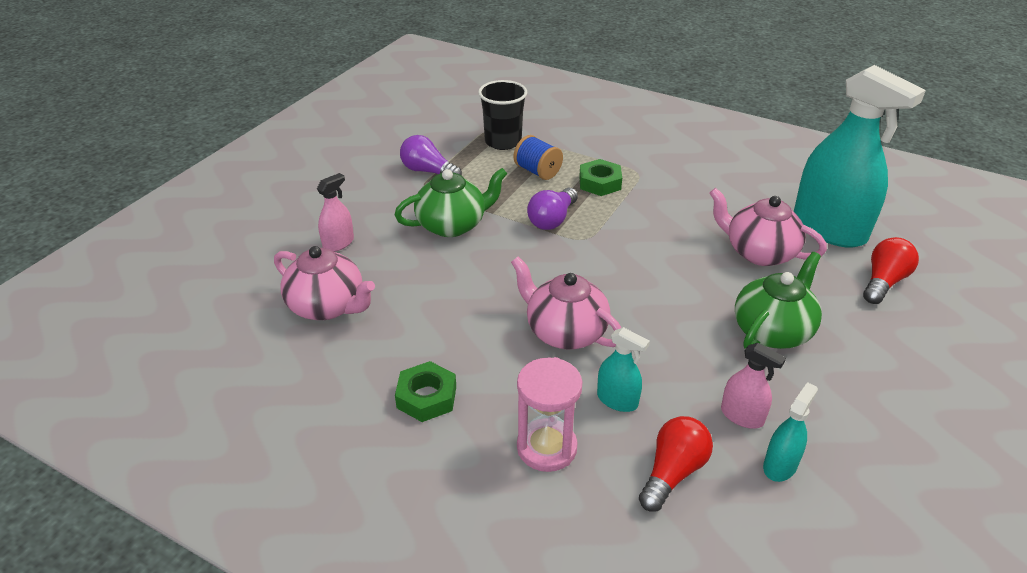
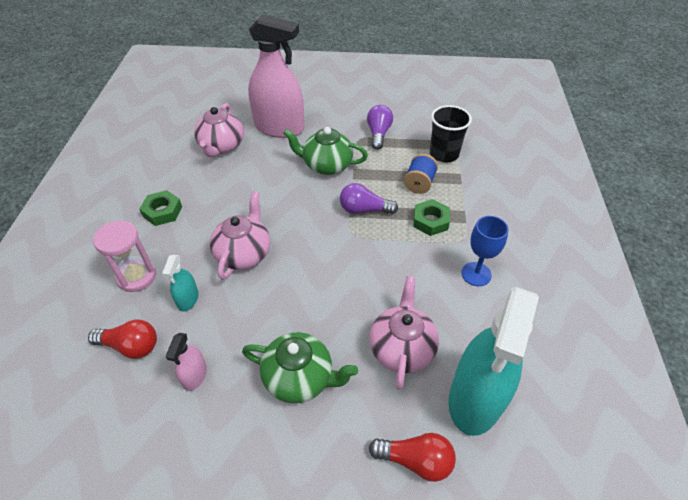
camera: 65 degrees right, 10 degrees up
(338, 243) = (279, 128): pink spray bottle -> pink spray bottle, size x2.29
(452, 225) = (326, 165): green teapot -> green teapot turned 150 degrees clockwise
(687, 181) = (476, 274): none -> blue goblet
(780, 465) = (151, 410): turquoise spray bottle -> none

